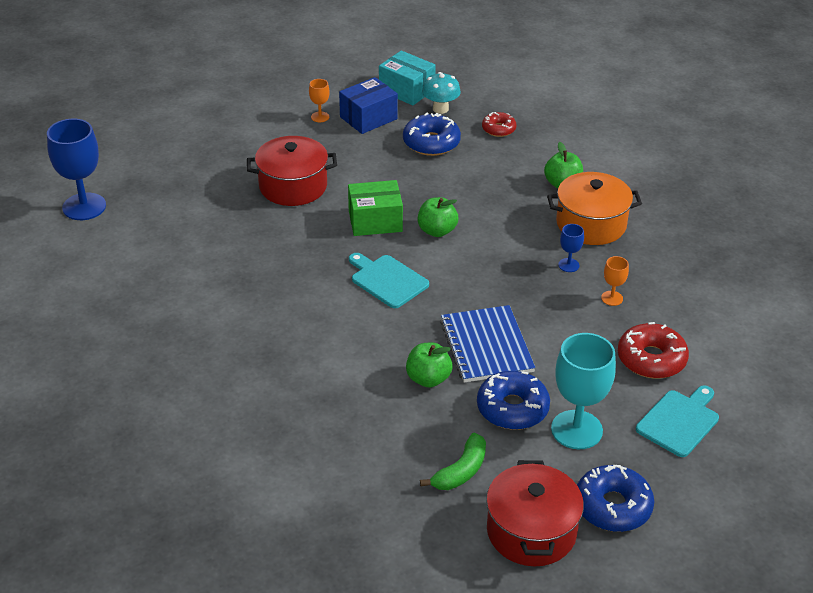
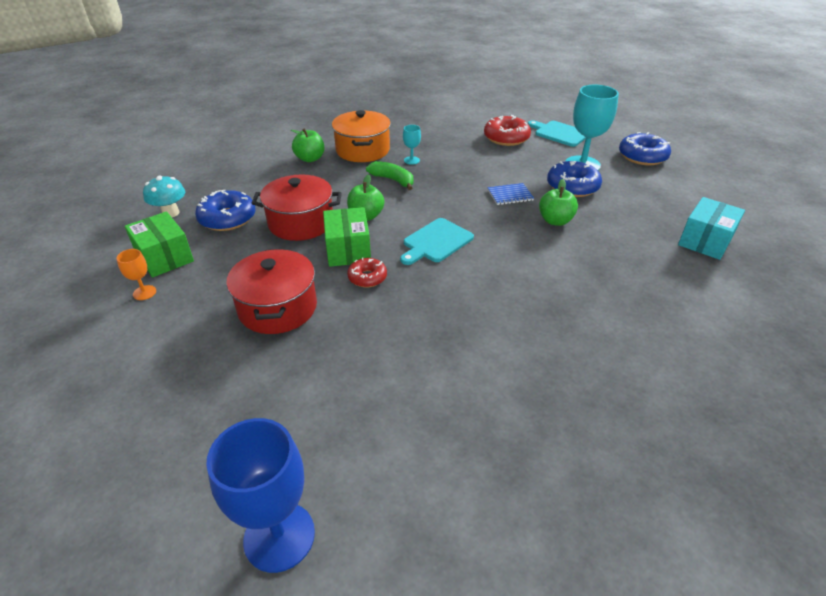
camera: 90 degrees left, 0 degrees up
(368, 118) = (164, 257): blue box -> green box
(406, 90) = (124, 233): turquoise box -> turquoise box (705, 241)
(461, 471) = (644, 207): green banana -> green banana (393, 180)
(486, 346) = (510, 195): blue notebook -> blue notebook, size x0.53
(498, 129) = (220, 184): red donut -> red donut (367, 277)
(531, 531) = (681, 183): red pot -> red pot (301, 222)
(568, 265) = (411, 160): blue goblet -> turquoise goblet
(612, 298) = (447, 147): orange goblet -> none

